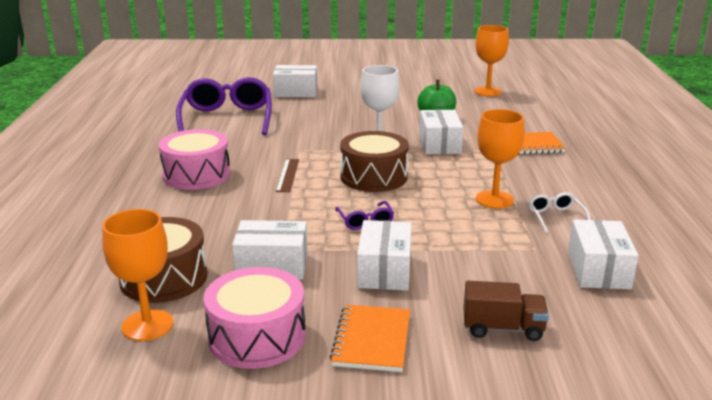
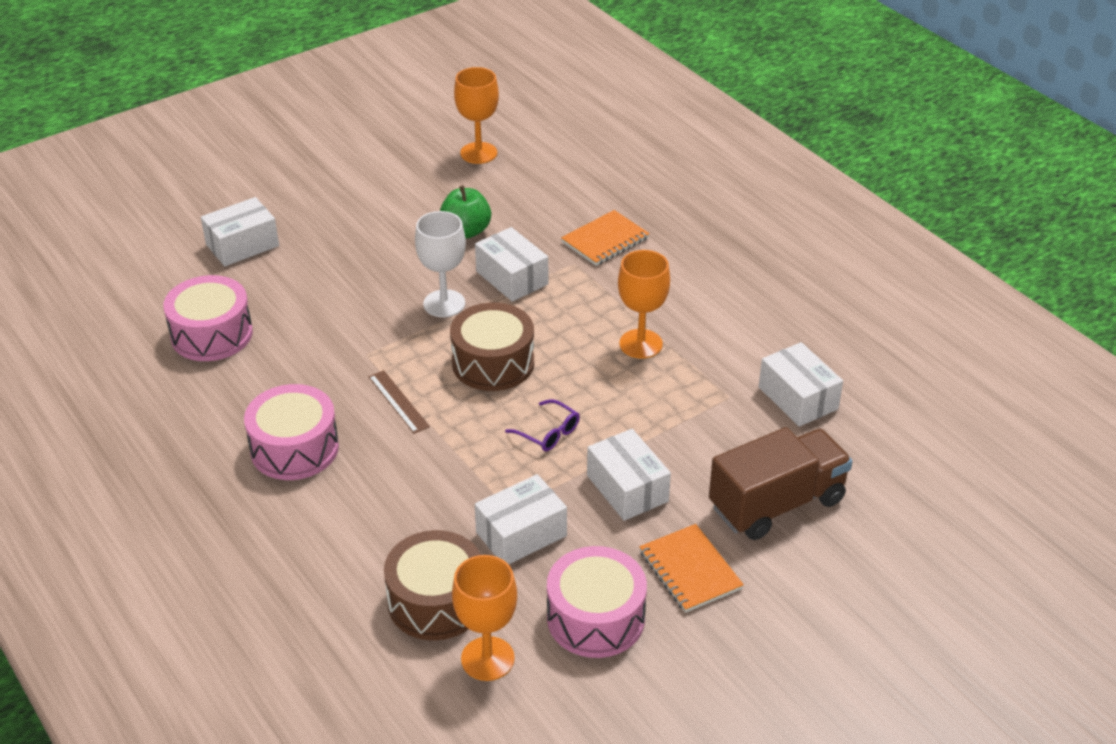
camera: 35 degrees left, 15 degrees up
(227, 118) = (212, 334): purple glasses -> pink drum
(503, 328) = (777, 504): brown truck -> brown truck, size x1.76
(556, 217) = (714, 344): white glasses -> none

